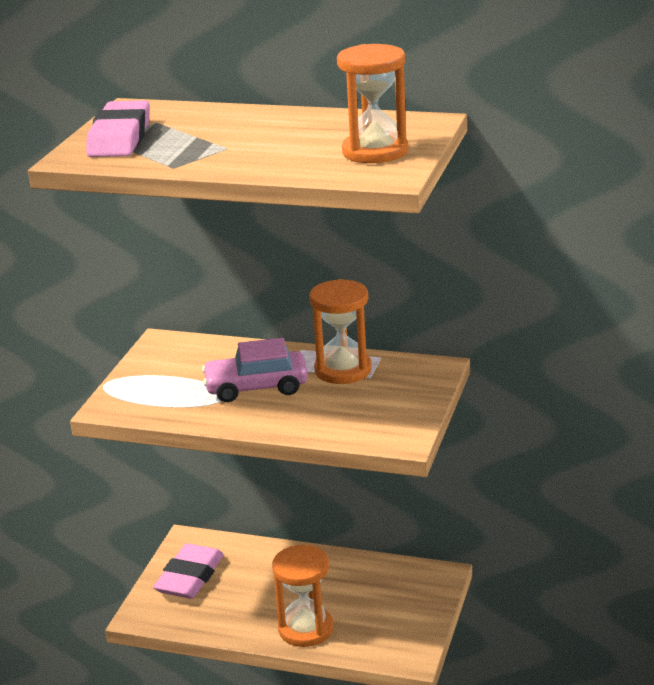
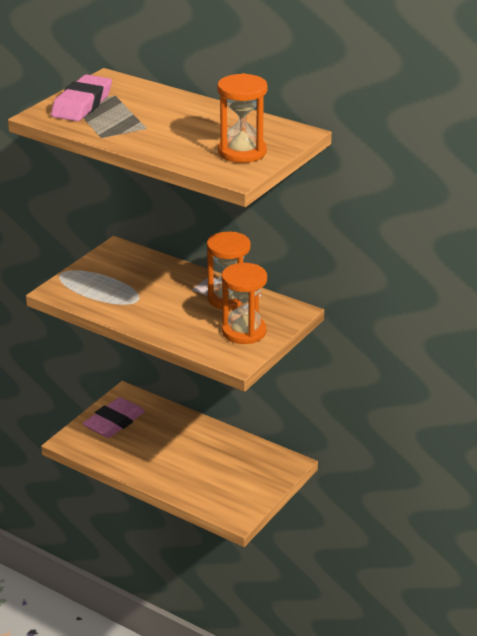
camera: 15 degrees right, 5 degrees up
(256, 387) = (161, 298): pink car -> none
(306, 629) = (175, 479): orange hourglass -> orange hourglass (244, 332)

